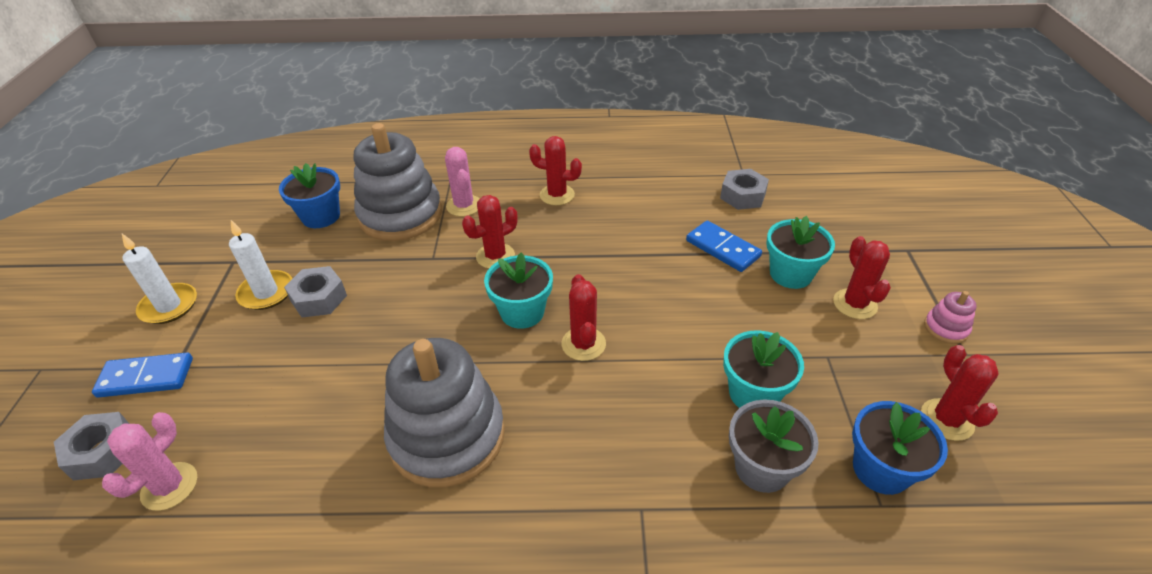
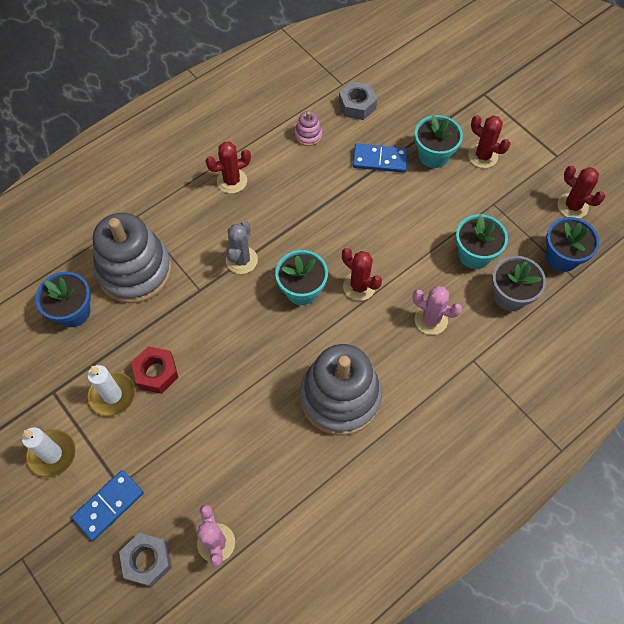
camera: 40 degrees left, 20 degrees up
(319, 298) = (156, 373): grey nut -> red nut
(464, 206) = (174, 232): pink cactus -> pink cactus (431, 320)
(495, 256) = (241, 260): red cactus -> grey cactus
(945, 328) = (538, 143): pink stacking toy -> pink stacking toy (308, 135)

